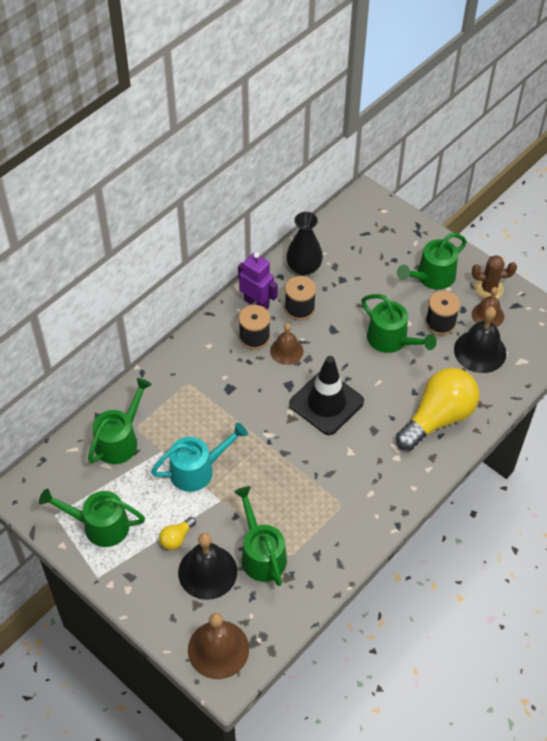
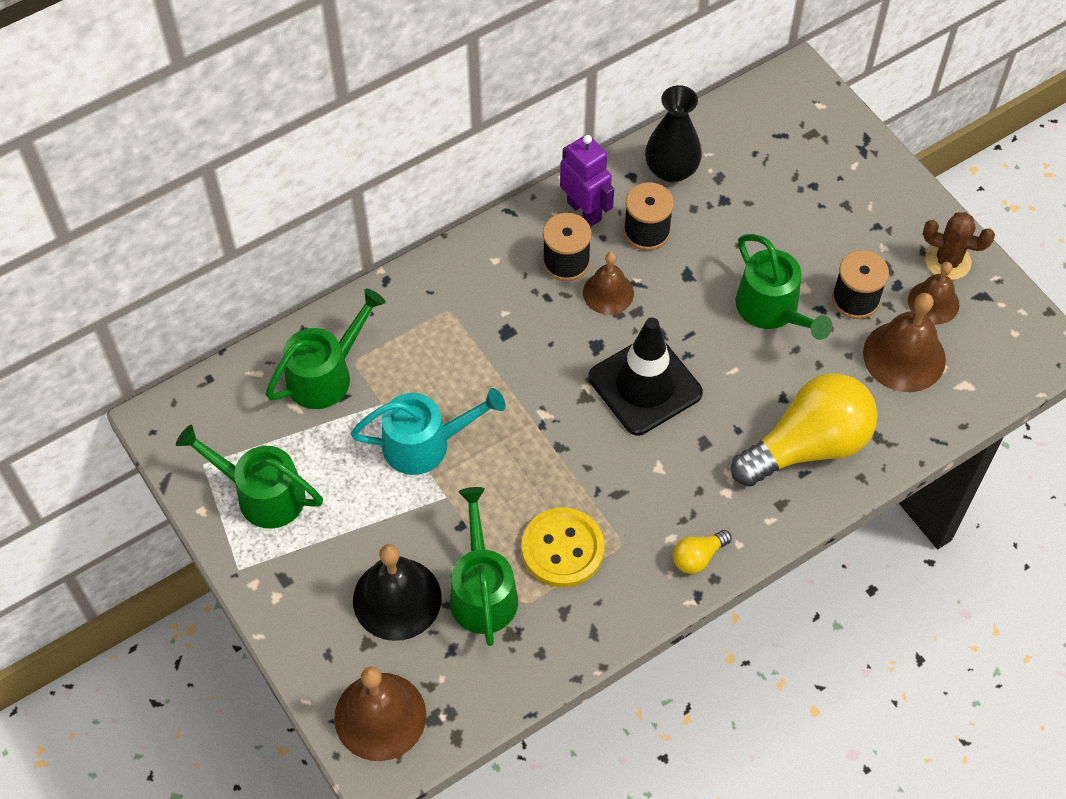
camera: 15 degrees right, 5 degrees up
(176, 538) = (366, 538): yellow light bulb -> yellow light bulb (698, 557)
(304, 516) = (562, 549): none -> yellow button
(431, 277) = (863, 225): green watering can -> none
(480, 351) = (904, 356): black bell -> brown bell

